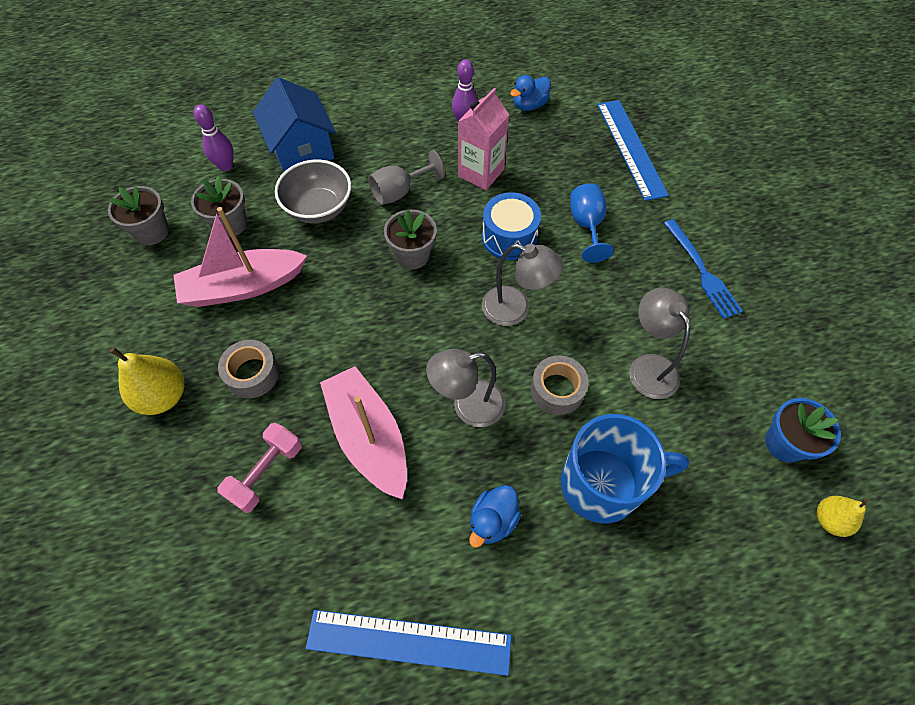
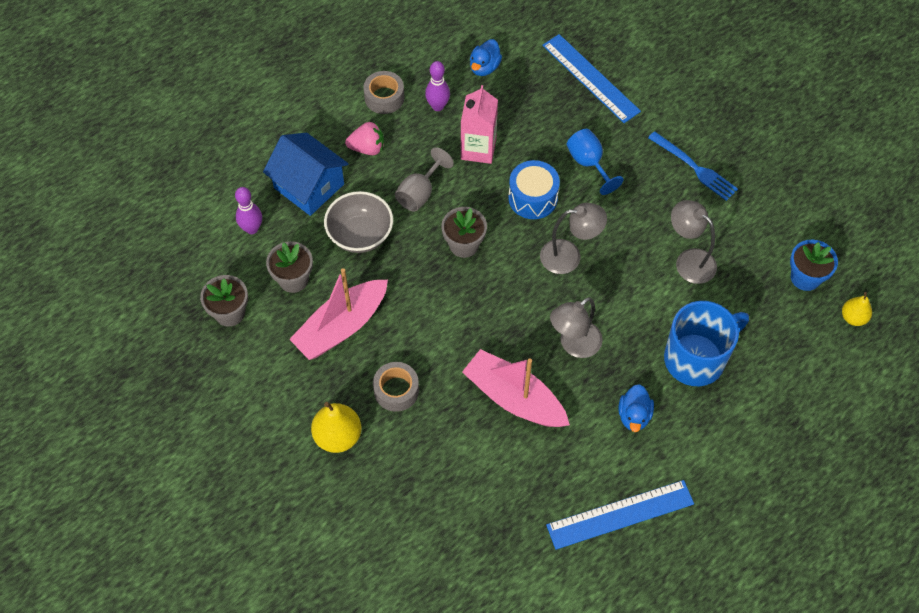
camera: 25 degrees left, 0 degrees up
(266, 472) = (454, 455): pink dumbbell -> none
(376, 135) = (367, 148): none -> pink strawberry
(557, 390) = (632, 305): grey tape -> grey tape (384, 97)

